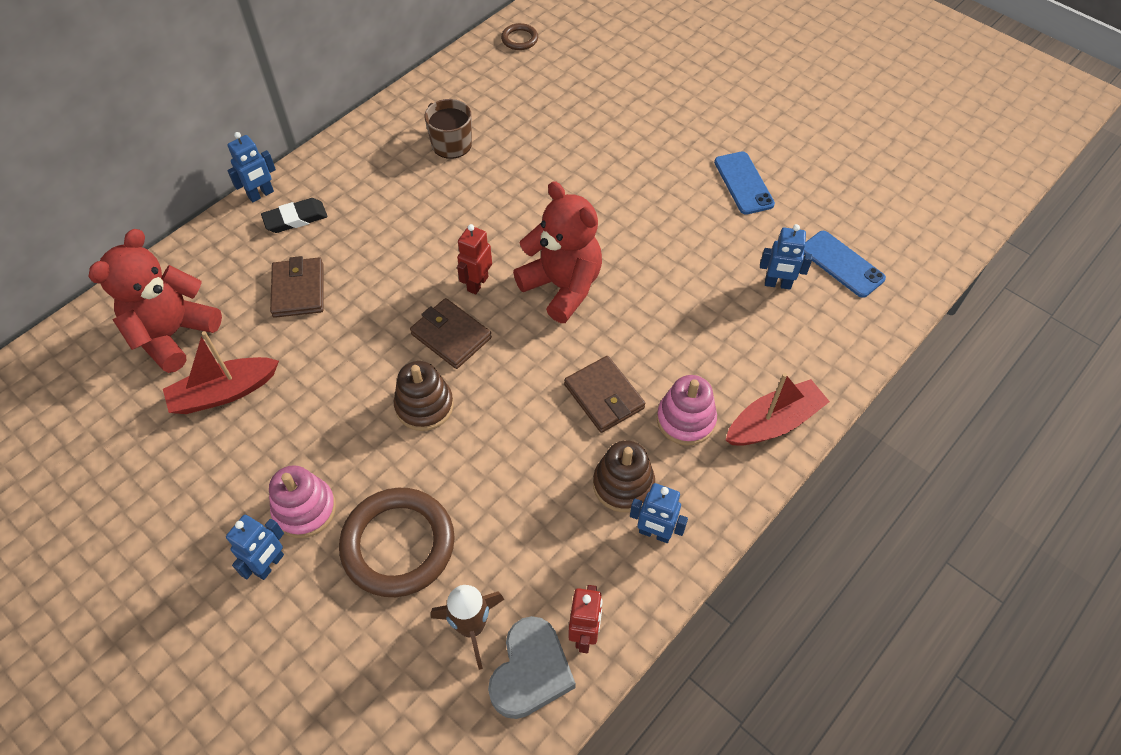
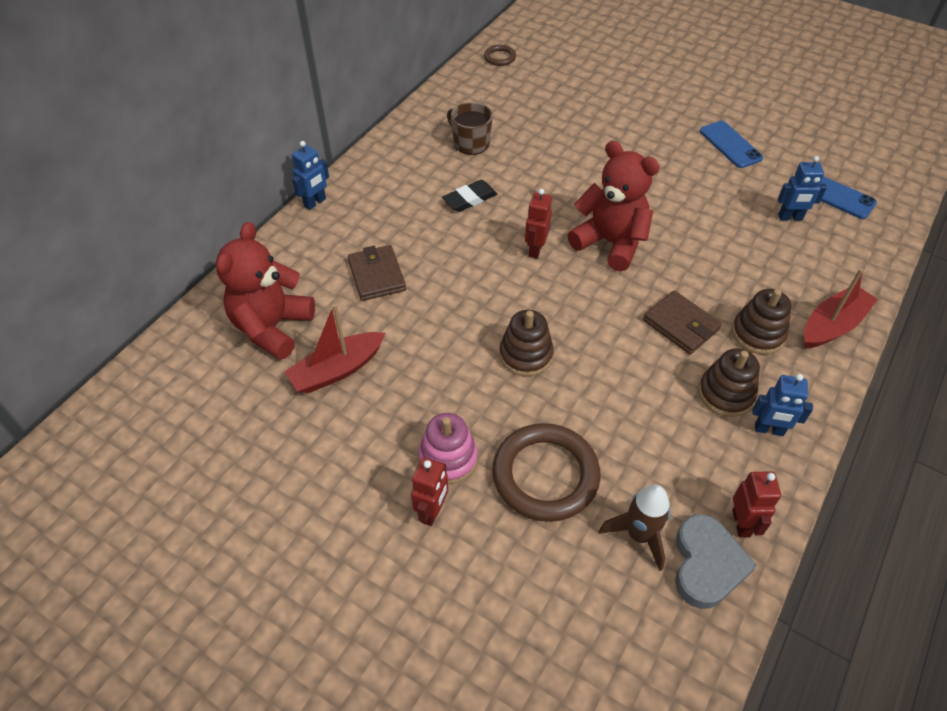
camera: 10 degrees left, 5 degrees down
(270, 564) = (432, 511): blue robot -> red robot
(295, 219) = (353, 218): black eraser -> black eraser (470, 199)
(451, 336) = (528, 294): brown wallet -> none
(685, 420) = (758, 334): pink stacking toy -> brown stacking toy

